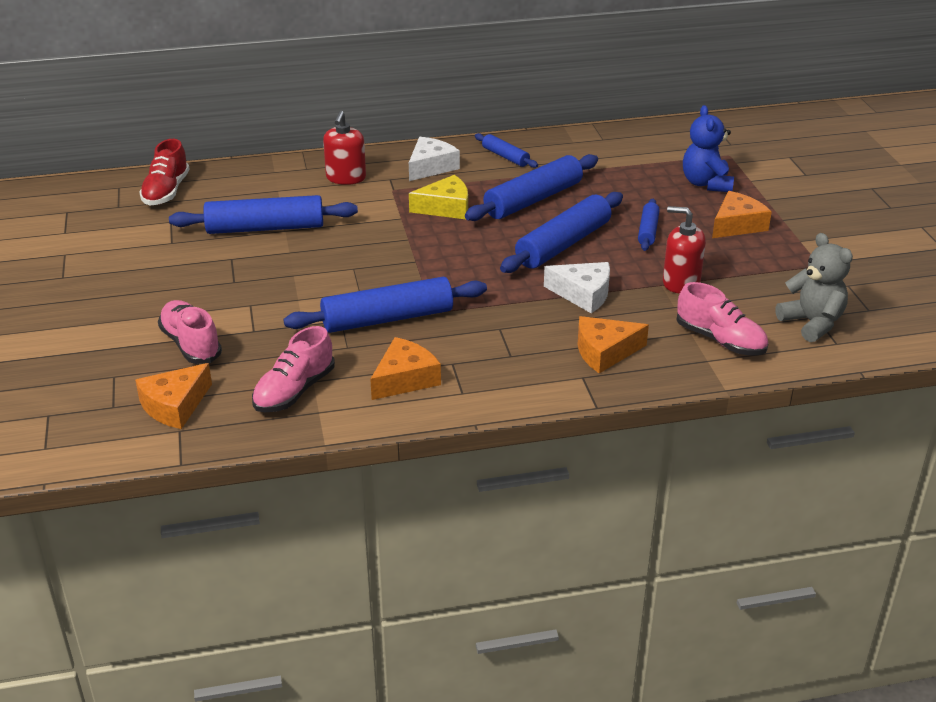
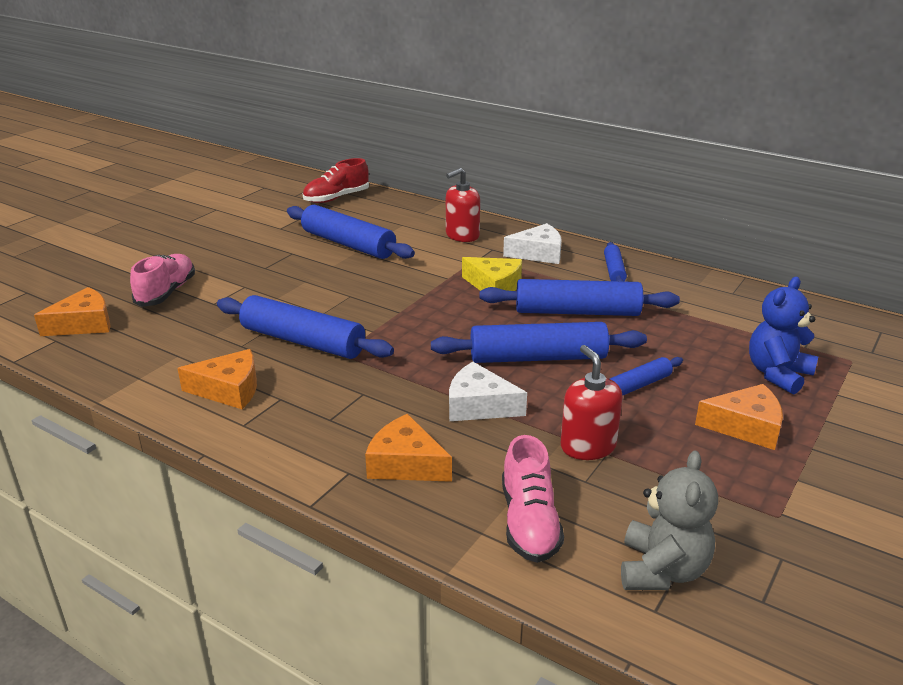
camera: 45 degrees right, 5 degrees down
(175, 406) = (84, 324): orange cheese -> orange cheese turned 150 degrees clockwise
(294, 391) = (154, 355): pink shoe -> none
(583, 294) = (479, 406): white cheese -> white cheese turned 135 degrees clockwise

